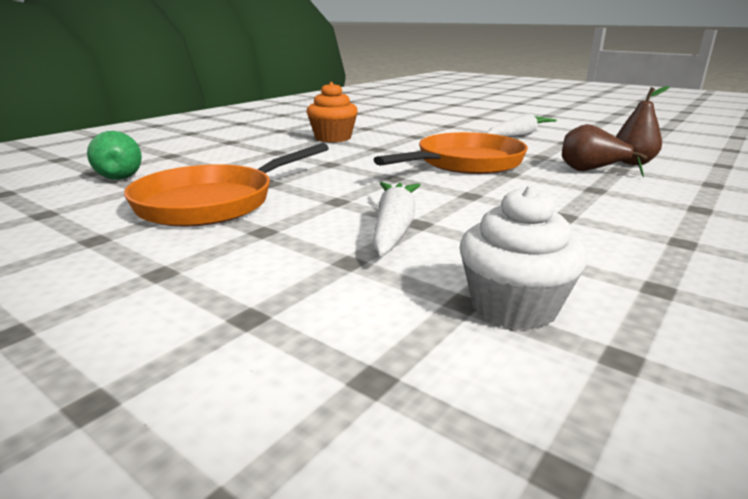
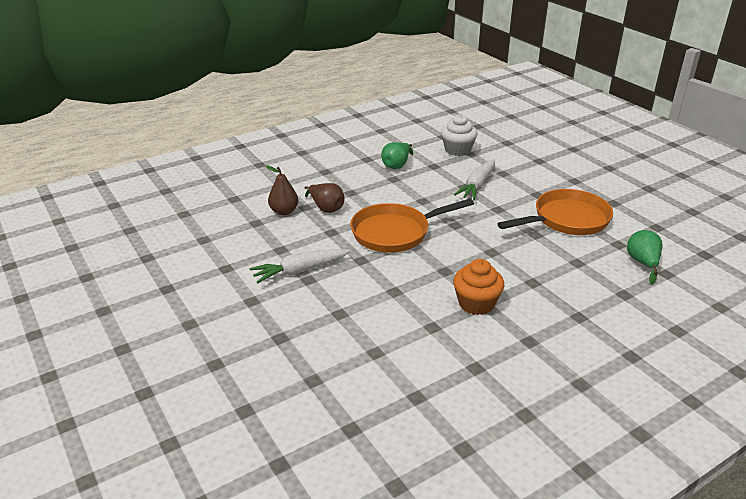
camera: 160 degrees left, 10 degrees up
(600, 239) = (396, 165): none -> green pear

